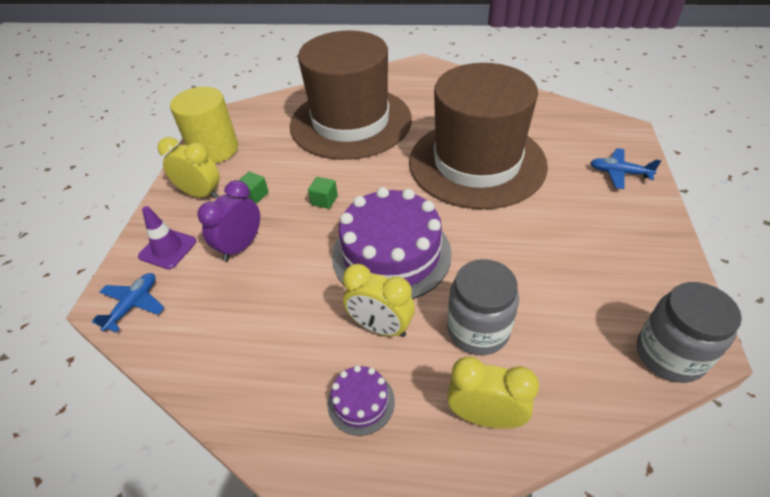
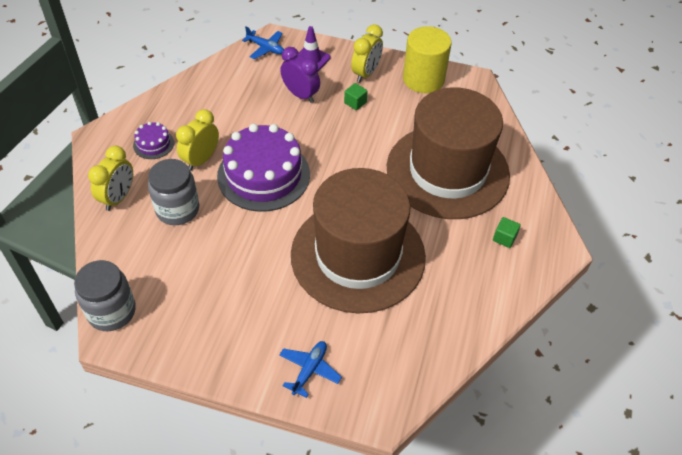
camera: 95 degrees right, 5 degrees up
(324, 200) = (336, 142): green cube -> green cube (504, 238)

